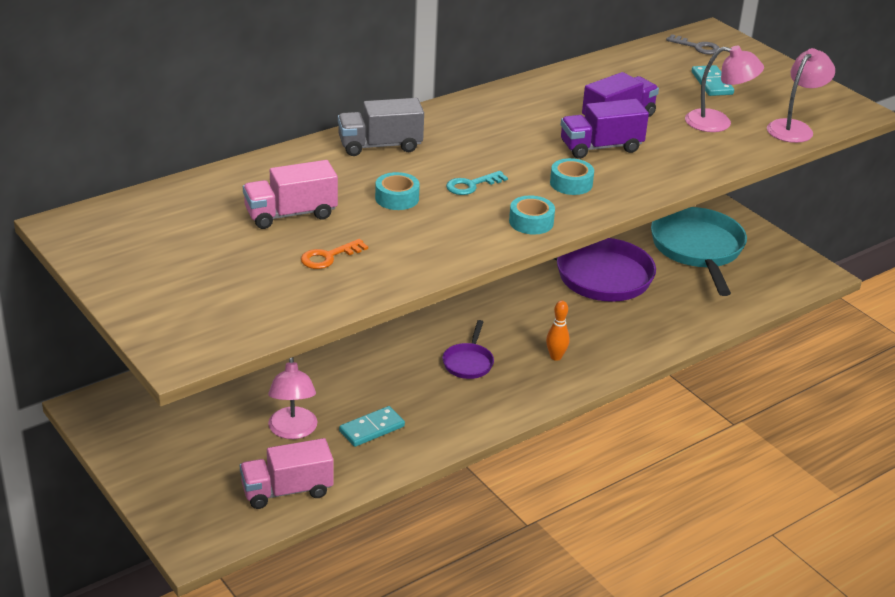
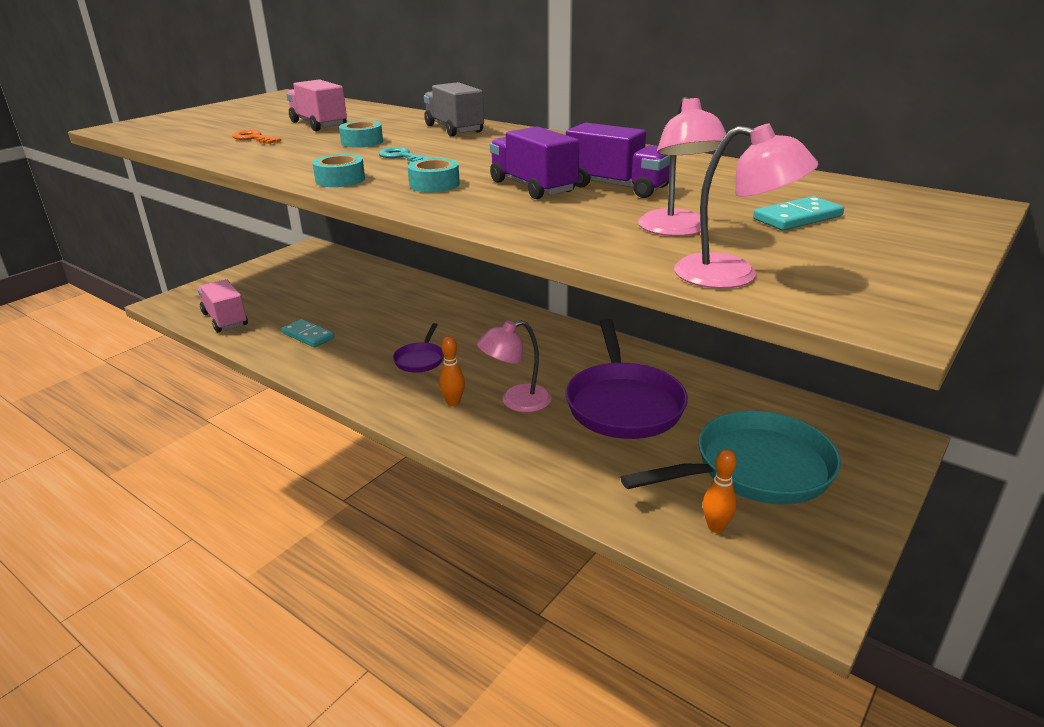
camera: 75 degrees right, 5 degrees down
(293, 431) = (298, 308): pink lamp -> pink lamp (516, 401)
(468, 362) = (420, 359): purple pan -> purple pan turned 75 degrees counterclockwise
(697, 47) = (900, 202): grey key -> none
(750, 283) = (716, 527): none -> orange bowling pin

